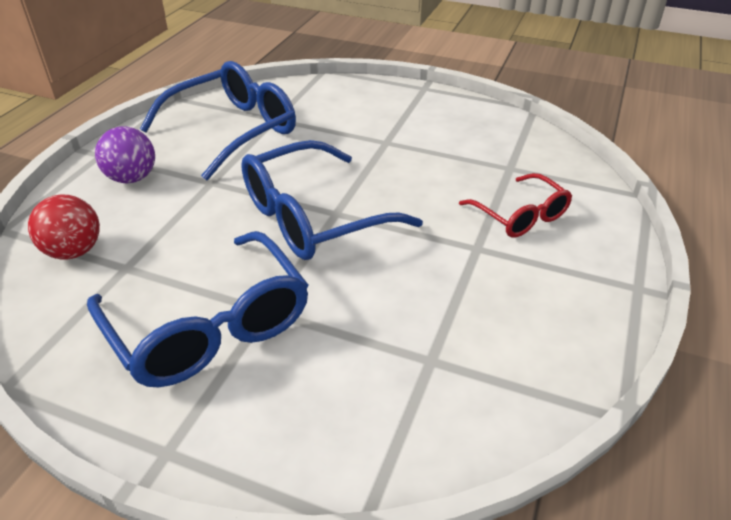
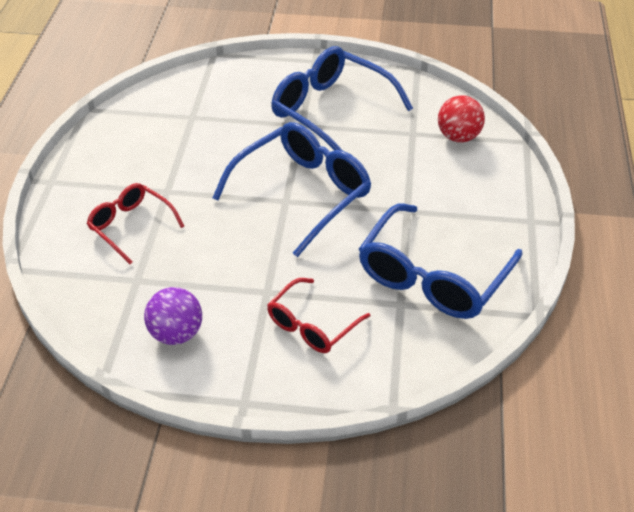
camera: 165 degrees right, 5 degrees up
(132, 178) = (477, 201): purple ball -> purple ball (176, 333)
(356, 117) = (312, 325): none -> red glasses

